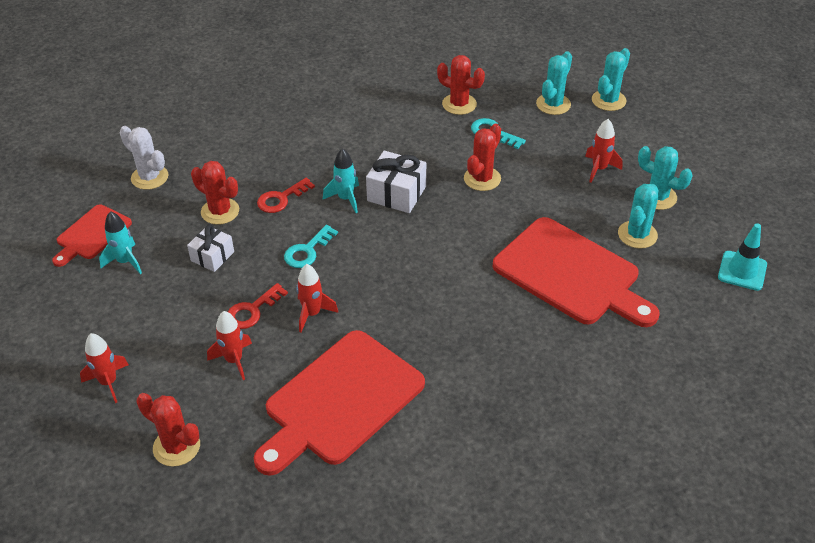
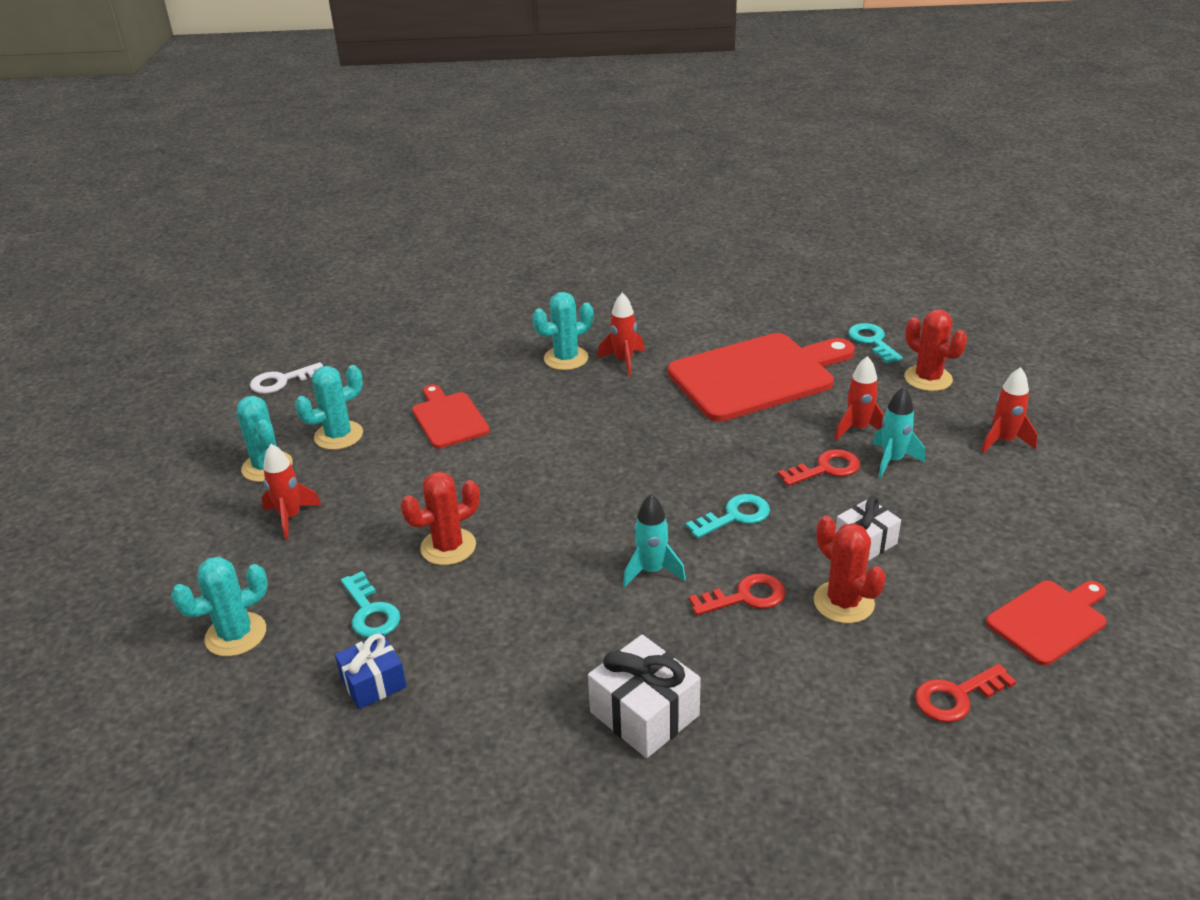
camera: 155 degrees left, 10 degrees down
(125, 261) = (992, 566): turquoise rocket -> turquoise rocket (892, 460)
(149, 177) = (956, 696): white cactus -> red key
(238, 491) = (872, 341): none -> turquoise key
(312, 314) = (756, 449): red rocket -> red rocket (624, 361)
(396, 194) = (577, 558): white gift -> white gift (644, 713)
(459, 104) = (373, 683): red cactus -> blue gift
(571, 274) = (449, 418): red cutting board -> red cutting board, size x0.53
(608, 100) = (153, 615): turquoise cactus -> turquoise cactus (566, 358)
(742, 271) = (281, 381): turquoise traffic cone -> white key

